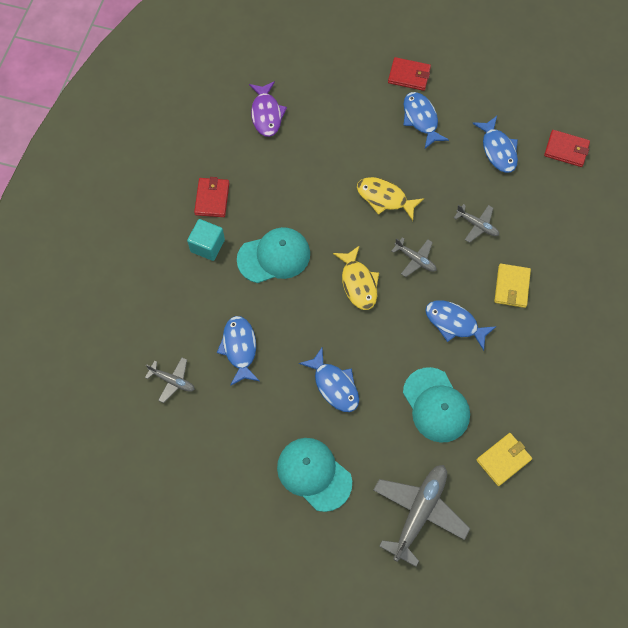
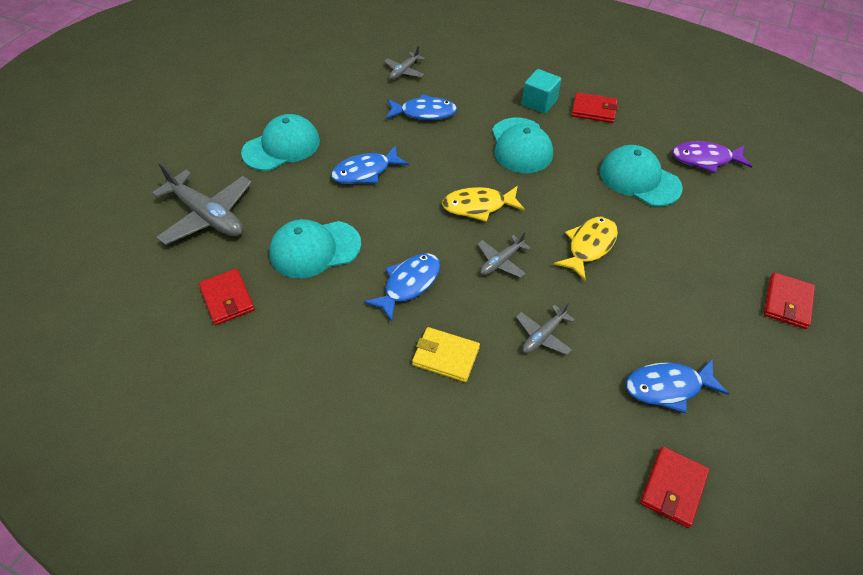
camera: 100 degrees right, 15 degrees down
(301, 163) = (639, 179): none -> turquoise cap
(421, 119) = (714, 303): blue fish -> none
(503, 460) = (227, 298): yellow wallet -> red wallet

